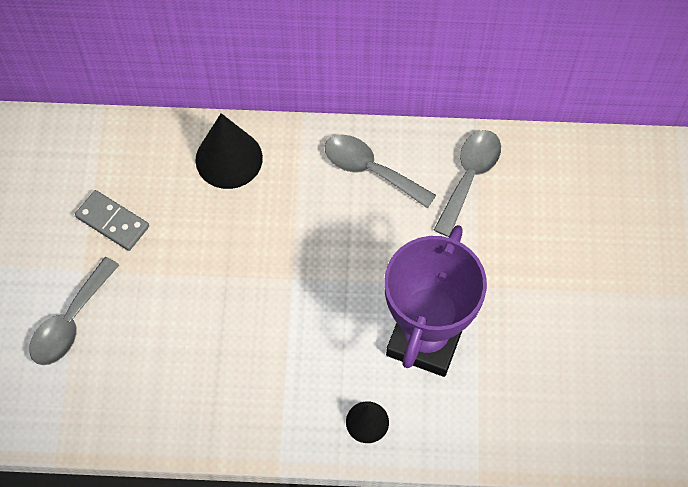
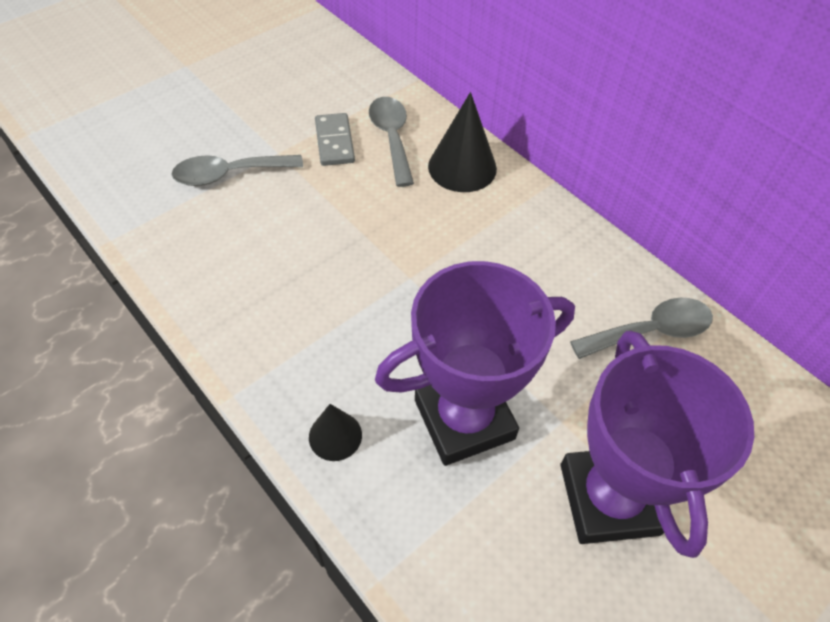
camera: 45 degrees right, 10 degrees down
(370, 170) = (565, 258): grey spoon -> grey spoon (391, 138)
(543, 307) = (609, 499): none -> purple trophy

